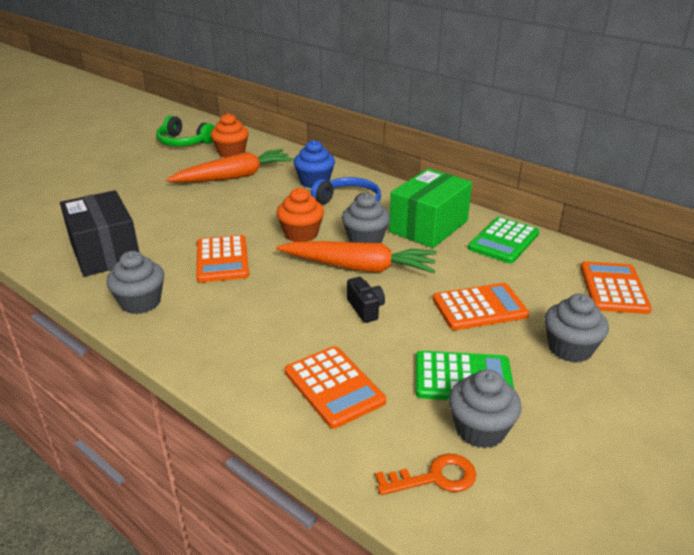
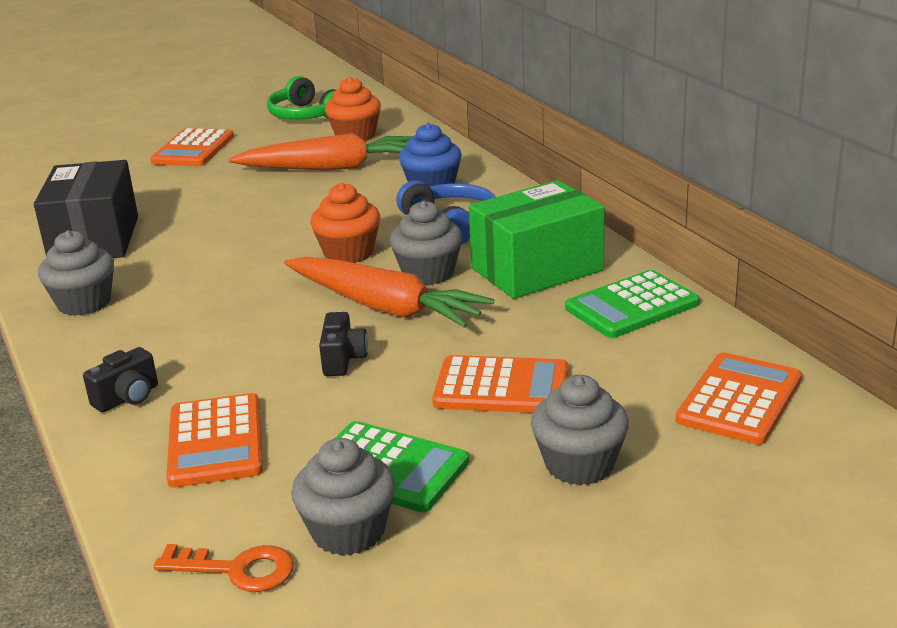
camera: 25 degrees right, 5 degrees down
(222, 259) = (220, 269): orange calculator -> orange calculator (193, 149)
(240, 368) = (127, 398): none -> black camera

